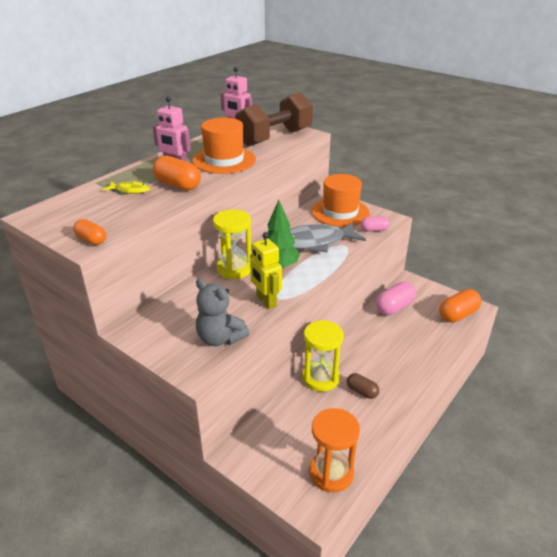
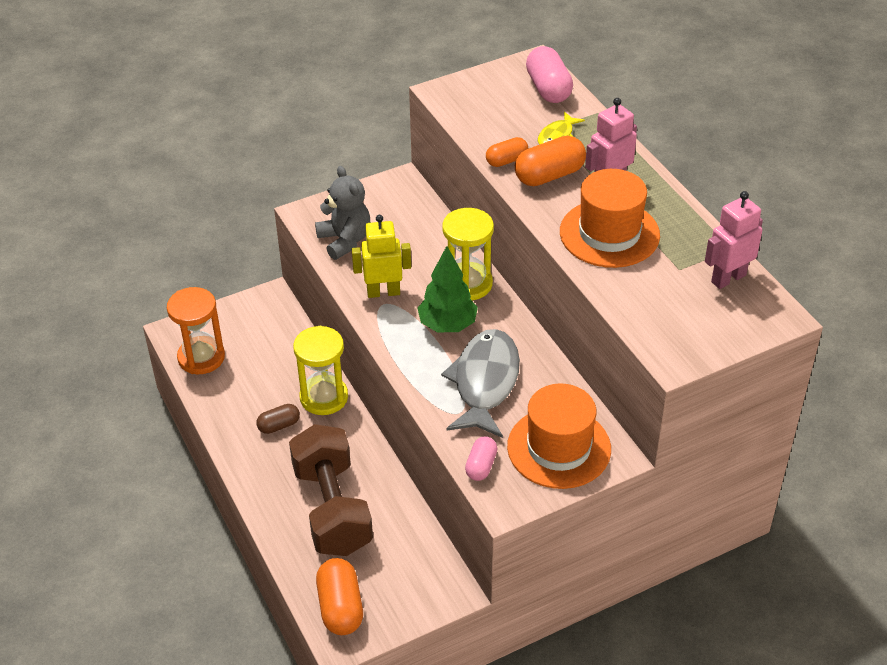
camera: 115 degrees right, 10 degrees up
(91, 240) = (451, 96): orange capsule -> orange capsule (506, 160)
(220, 338) = (345, 240): grey teddy bear -> grey teddy bear turned 90 degrees clockwise
(274, 138) = (674, 312): brown dumbbell -> brown dumbbell (332, 509)
(394, 307) = (403, 536): pink capsule -> pink capsule (548, 89)

